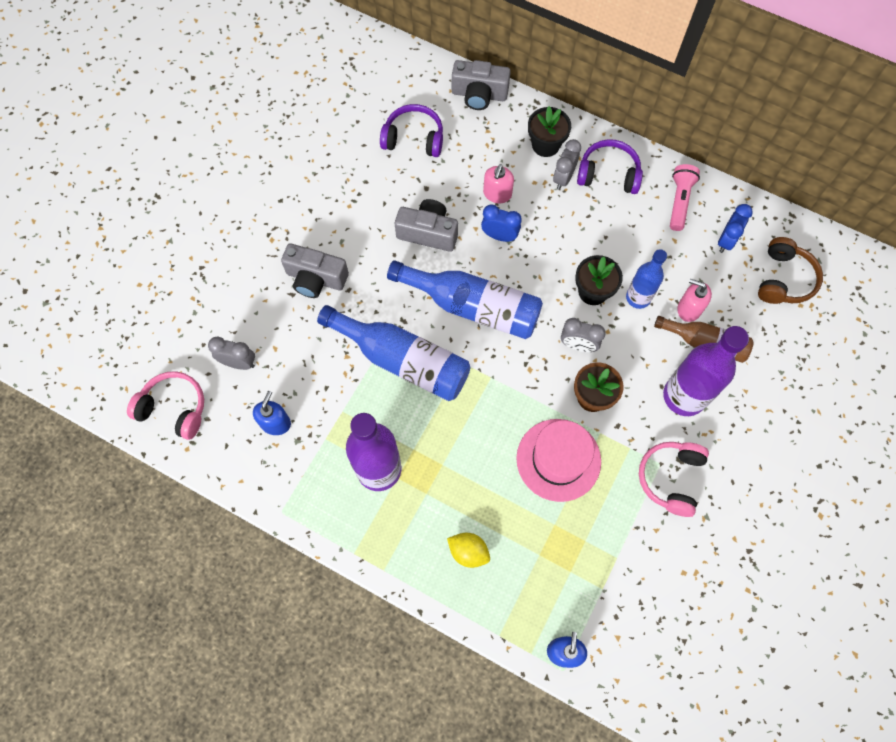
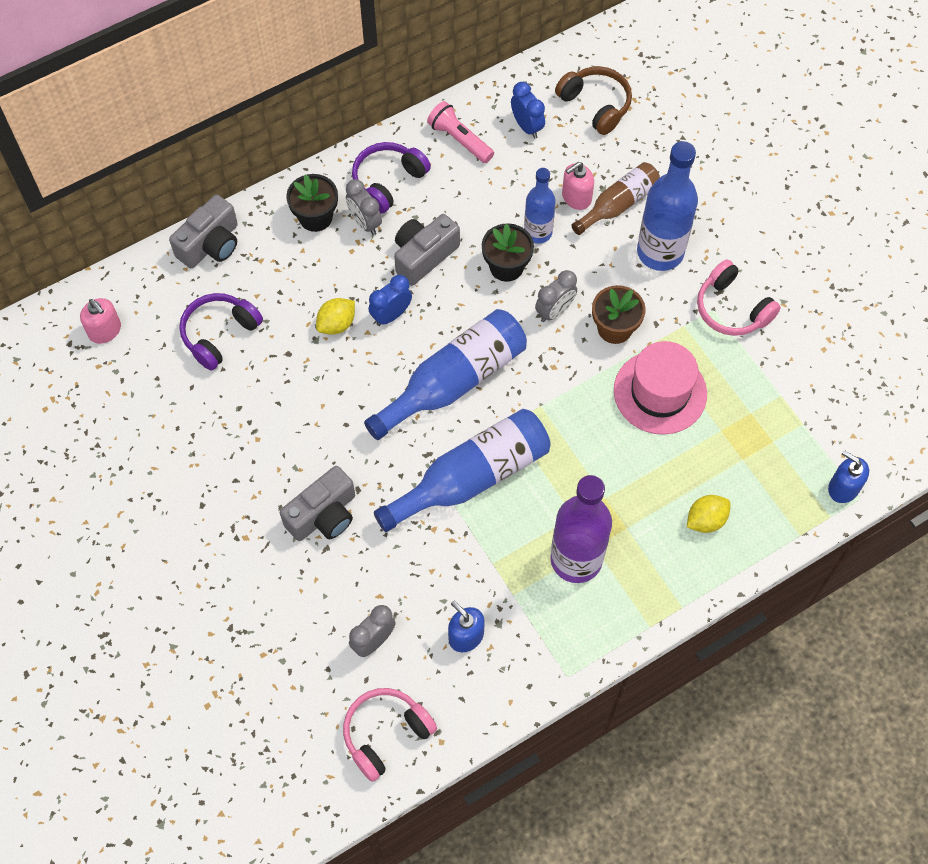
camera: 60 degrees left, 5 degrees down
(428, 233) = (342, 379): grey camera -> grey camera (423, 256)
(469, 205) = (337, 324): none -> yellow lemon
(497, 194) = (341, 291): pink soap dispenser -> pink soap dispenser (105, 331)
(684, 396) = (660, 252): purple bottle -> blue bottle

